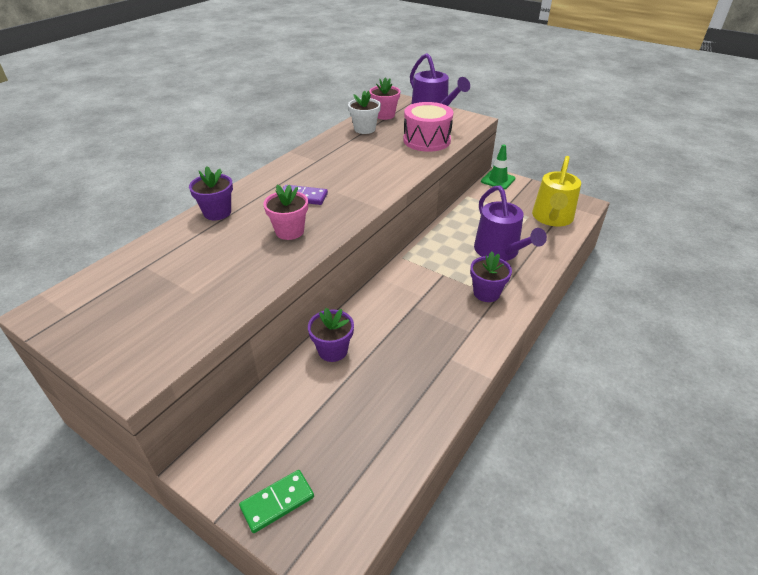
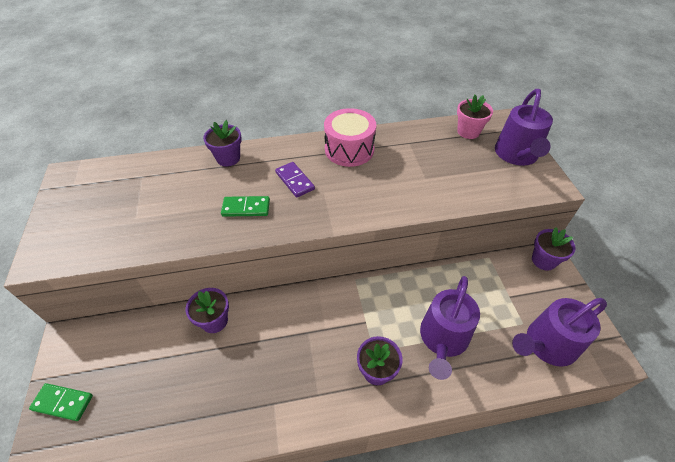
camera: 45 degrees right, 10 degrees up
(289, 231) = (246, 208): pink flower pot -> green domino
(364, 129) = (430, 138): white flower pot -> none
(426, 140) = (469, 183): pink drum -> pink drum (349, 149)
(498, 180) = (543, 260): green traffic cone -> purple flower pot
(552, 218) = (546, 344): yellow watering can -> purple watering can

